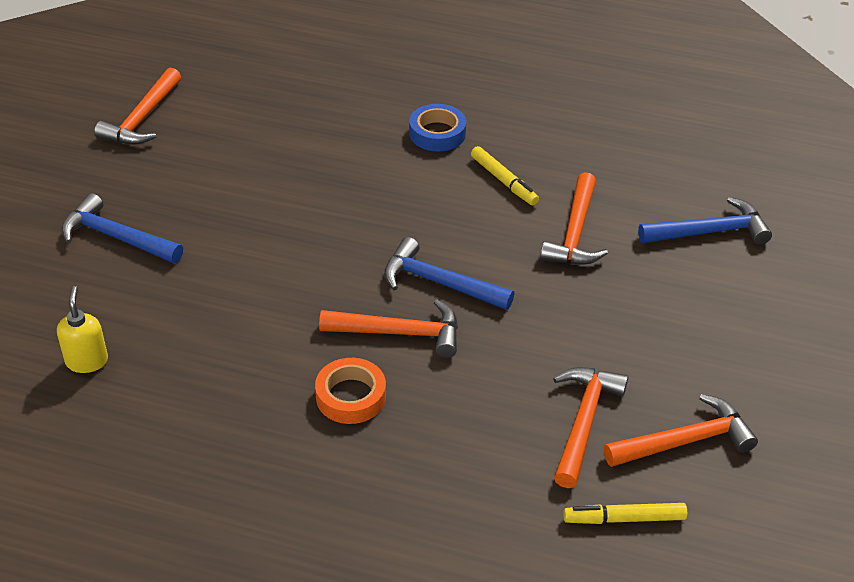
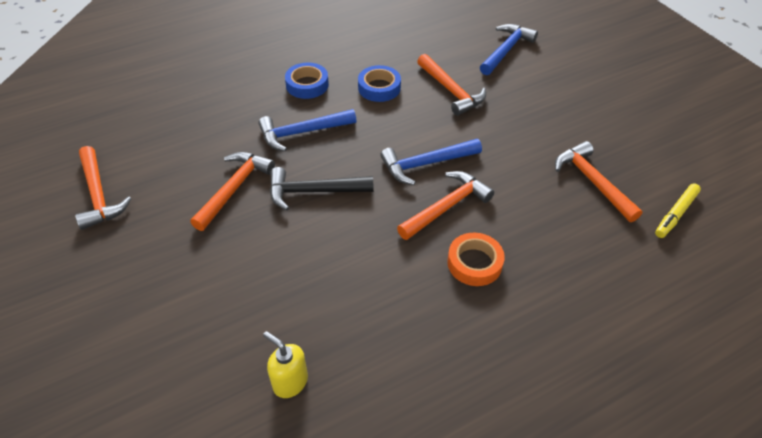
camera: 45 degrees left, 5 degrees up
(117, 237) = (192, 284): blue hammer -> blue hammer (303, 132)
(305, 234) = (314, 191): none -> black hammer
(503, 181) = (379, 88): yellow marker -> blue tape
(684, 441) = (641, 156): orange hammer -> orange hammer (234, 189)

